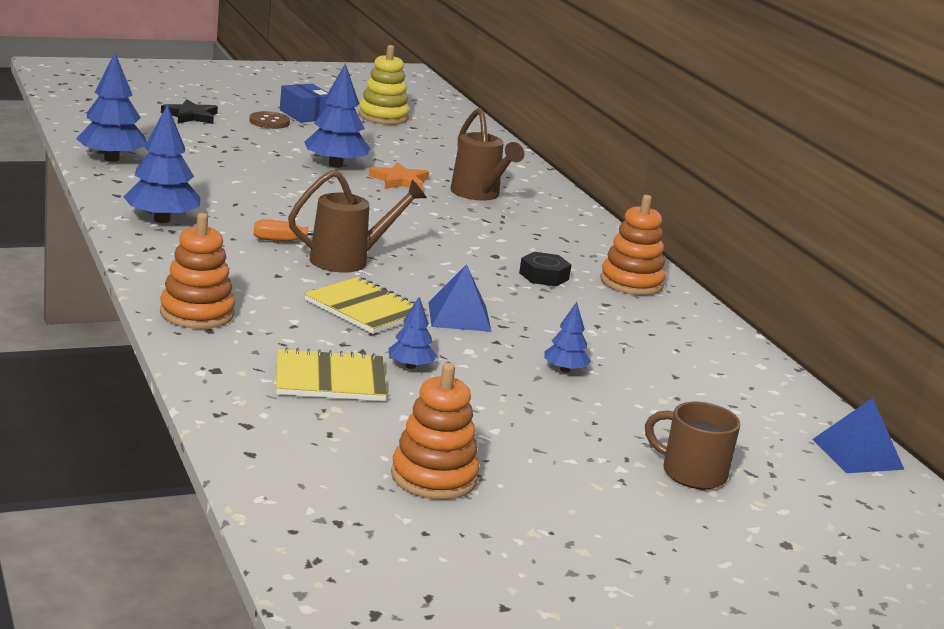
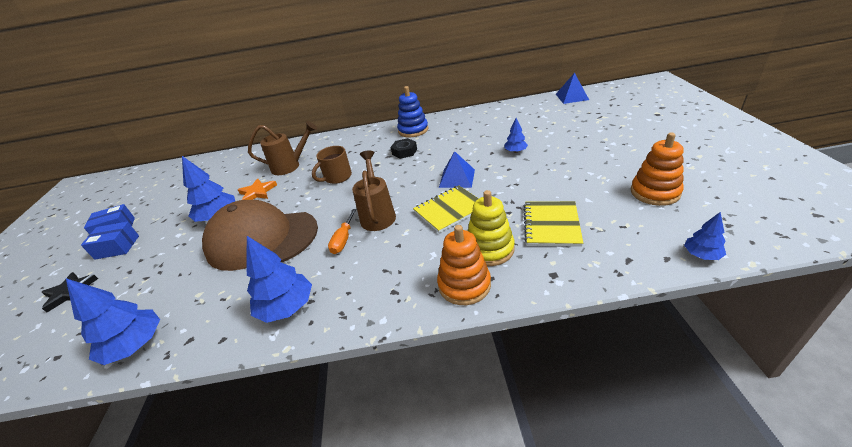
camera: 65 degrees left, 15 degrees up
(269, 122) = (117, 247): brown button -> blue box
(288, 195) = (261, 239): none -> brown cap
(383, 117) = (146, 196): yellow stacking toy -> yellow stacking toy (489, 249)
(410, 366) = (524, 196): blue tree -> blue tree (701, 255)
(631, 283) = (413, 130): orange stacking toy -> blue stacking toy
(691, 473) = (608, 128): brown mug -> brown mug (337, 177)

